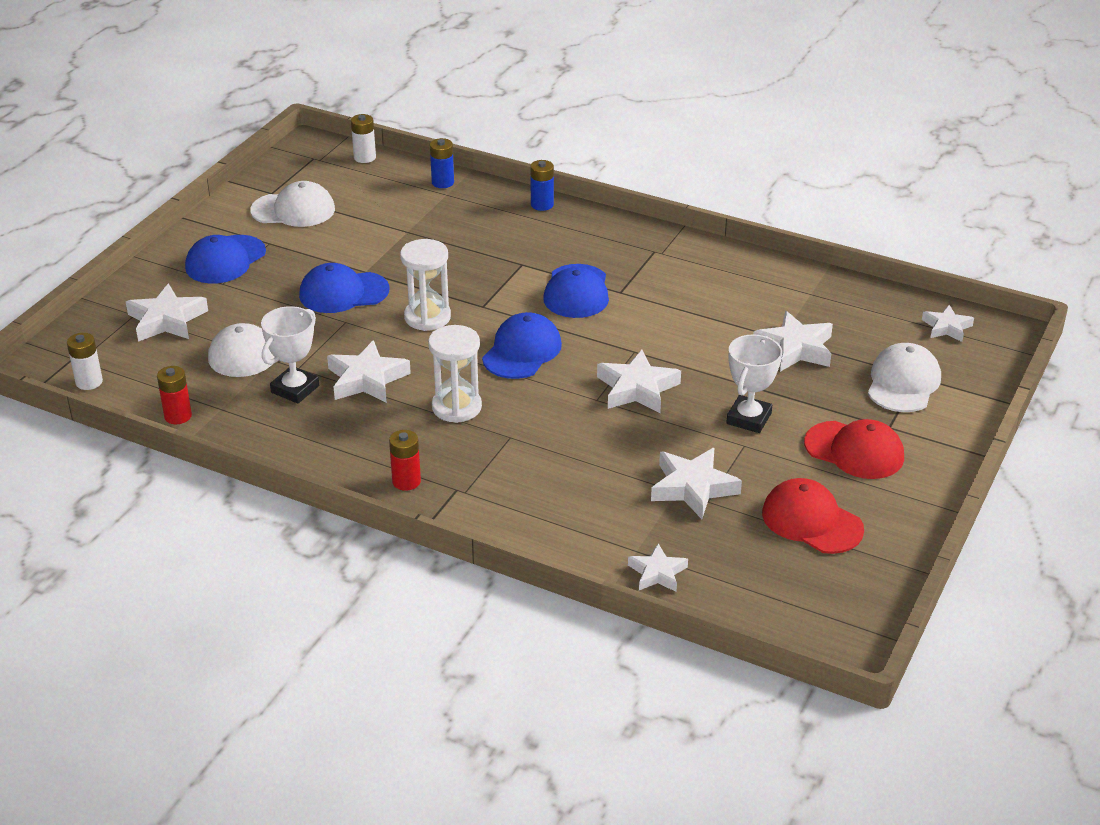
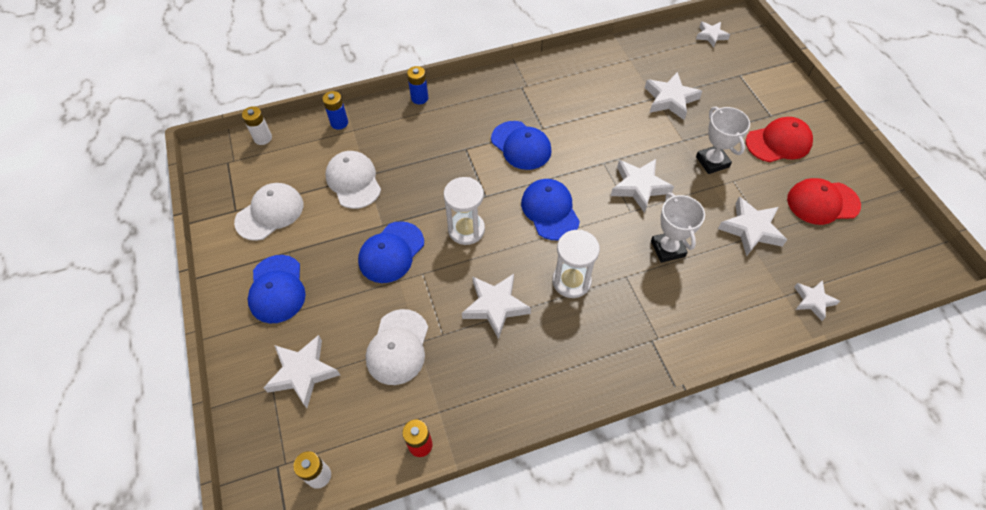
camera: 45 degrees left, 20 degrees up
(295, 389) = (464, 353): white trophy -> white trophy (667, 249)
(406, 481) = (620, 361): red battery -> none
(903, 383) = (740, 84): white cap -> white cap (353, 181)

